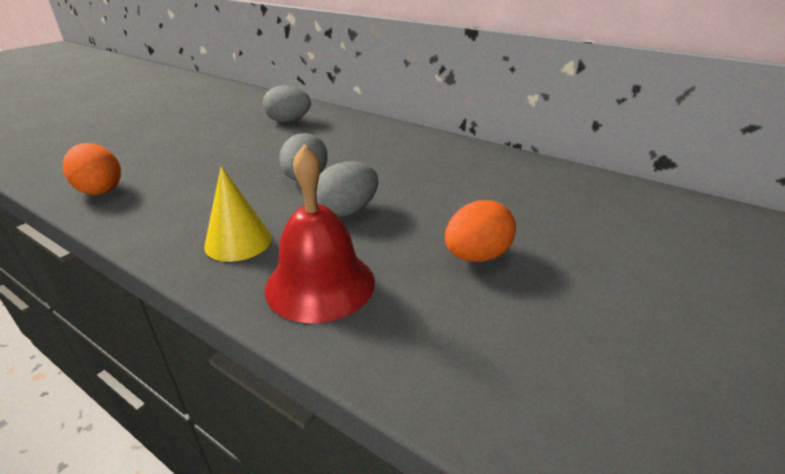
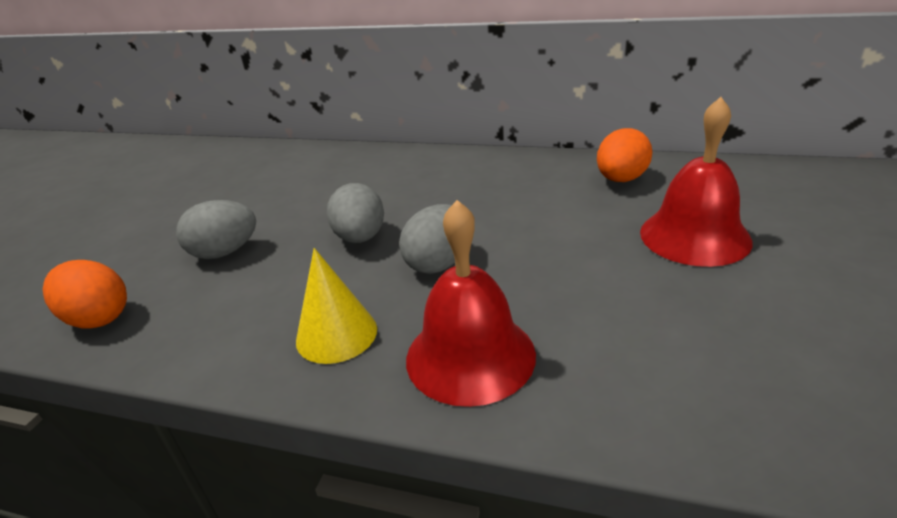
camera: 15 degrees left, 0 degrees up
(288, 121) = (285, 172): grey egg -> grey egg (225, 252)
(476, 256) = (612, 277): orange egg -> orange egg (621, 179)
(574, 242) = (694, 236): none -> red bell

